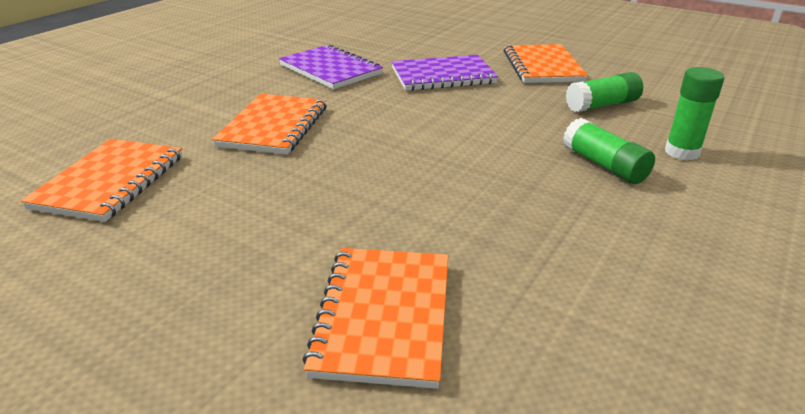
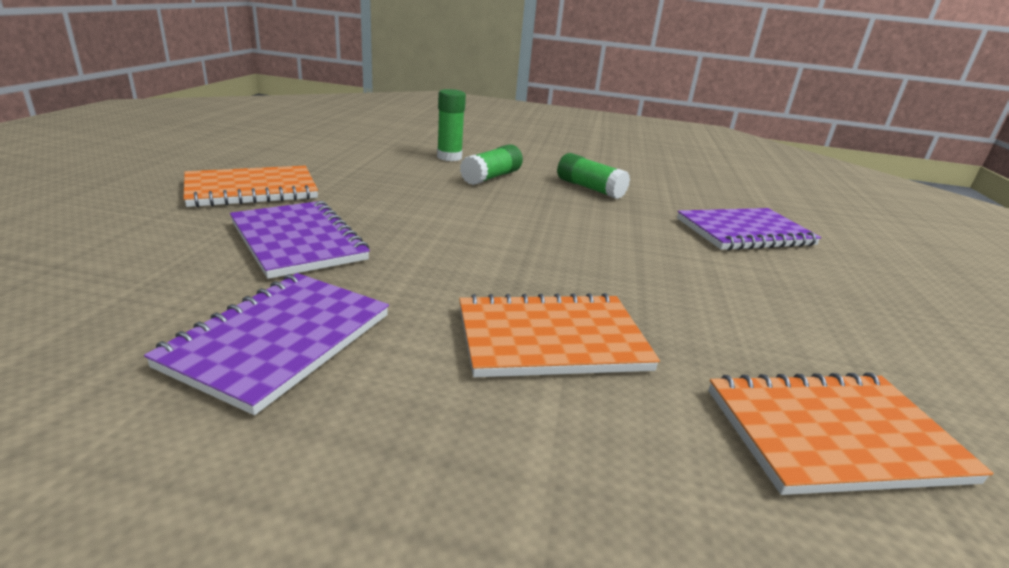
camera: 115 degrees left, 5 degrees down
(383, 316) = (745, 232): orange notebook -> purple notebook
(602, 105) = (368, 172): green glue stick -> green glue stick (590, 188)

